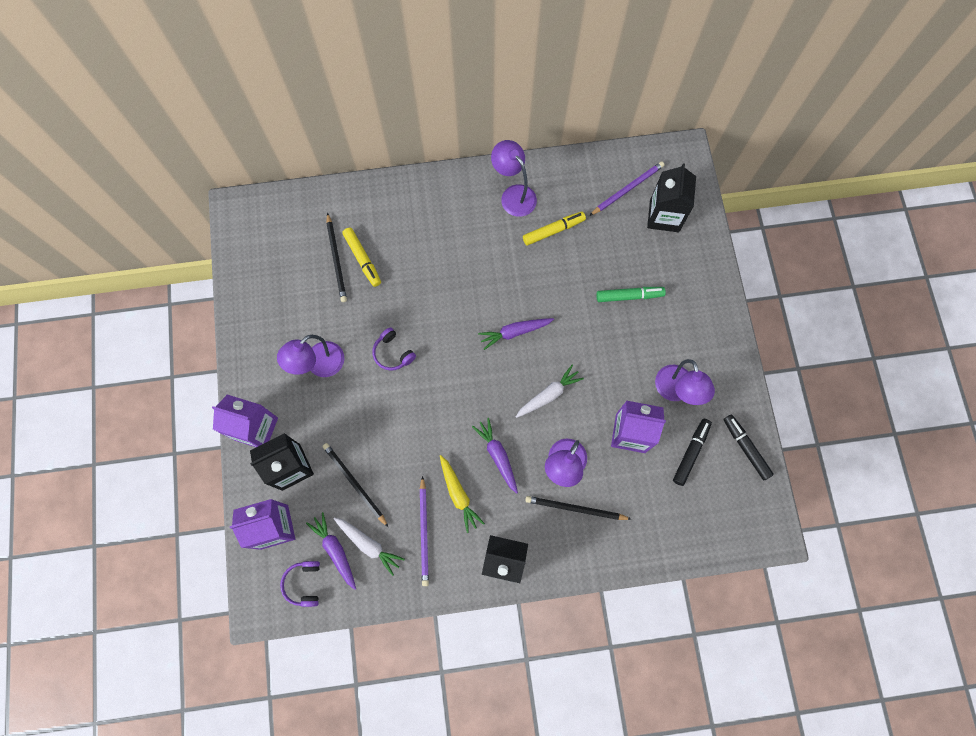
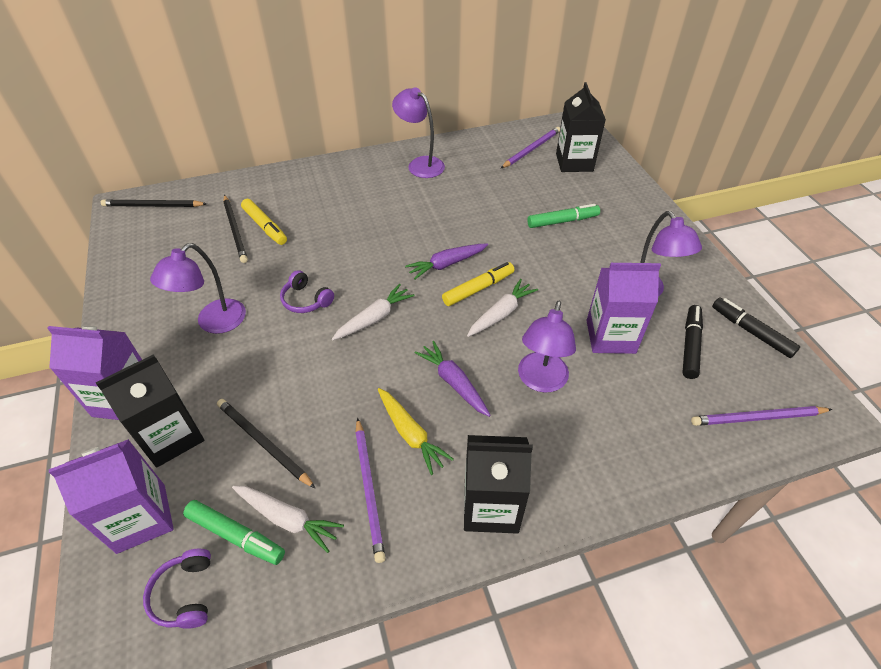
camera: 10 degrees left, 25 degrees down
(335, 550) = (236, 535): purple carrot -> green marker
(446, 382) = (374, 318): none -> white carrot
(553, 230) = (467, 184): yellow marker -> yellow marker (478, 288)
(575, 508) = (571, 426): black pencil -> black pencil (153, 206)
(714, 526) = (757, 418): none -> purple pencil

